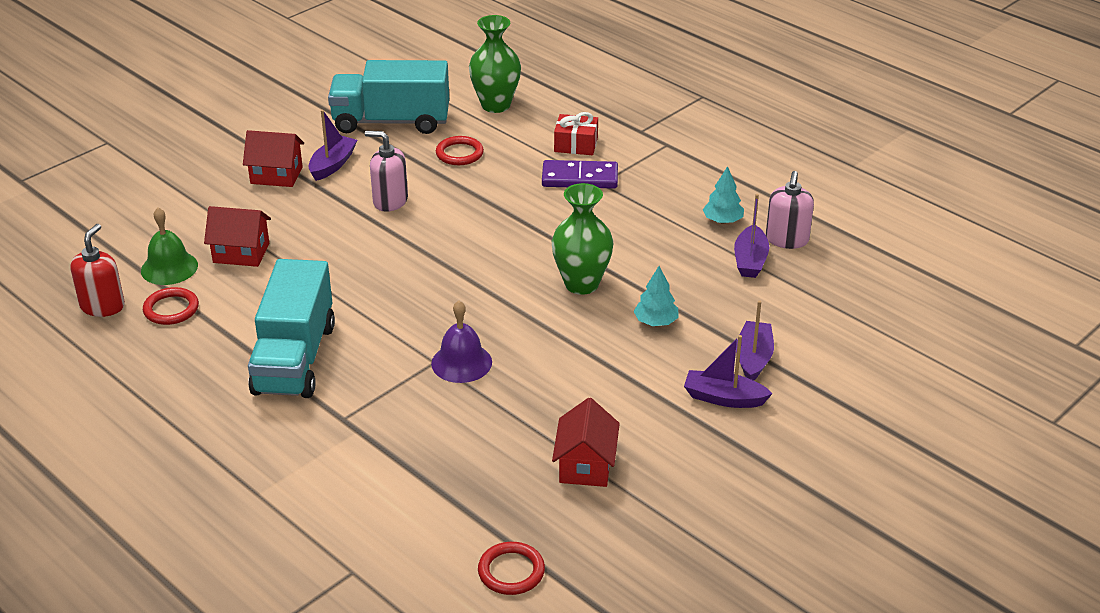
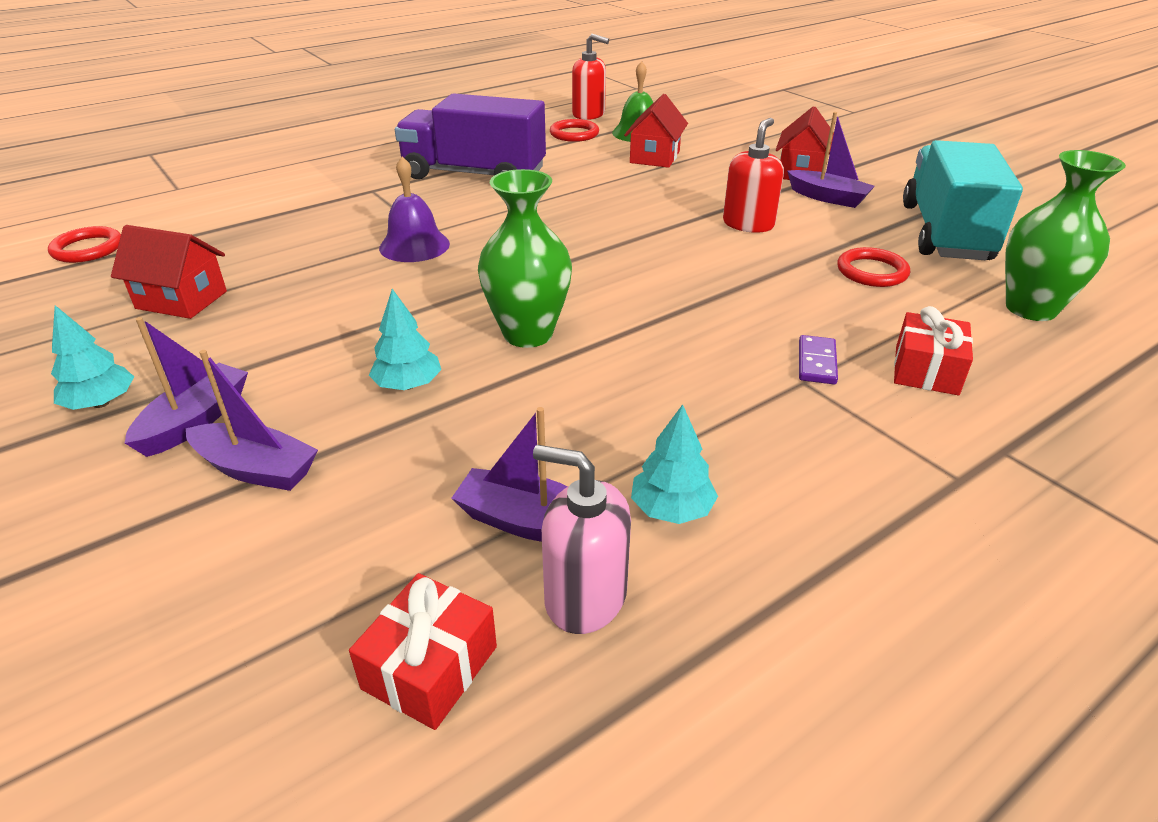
camera: 100 degrees right, 0 degrees up
(295, 359) = (474, 174): turquoise truck -> purple truck
(390, 201) = (748, 224): pink soap dispenser -> red soap dispenser
(580, 178) = (817, 362): purple domino -> purple domino, size x0.57
(724, 448) = (101, 403): none -> turquoise tree
(841, 273) = (430, 667): none -> red gift

